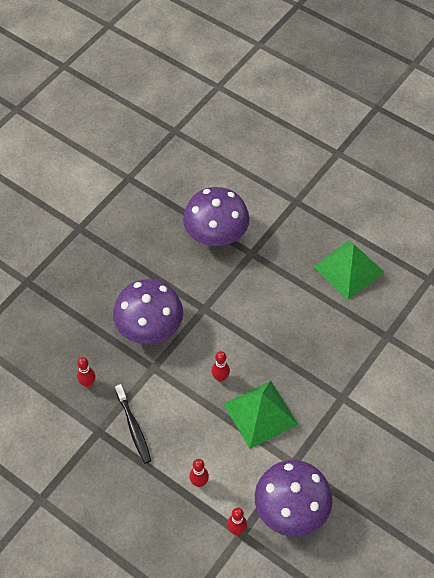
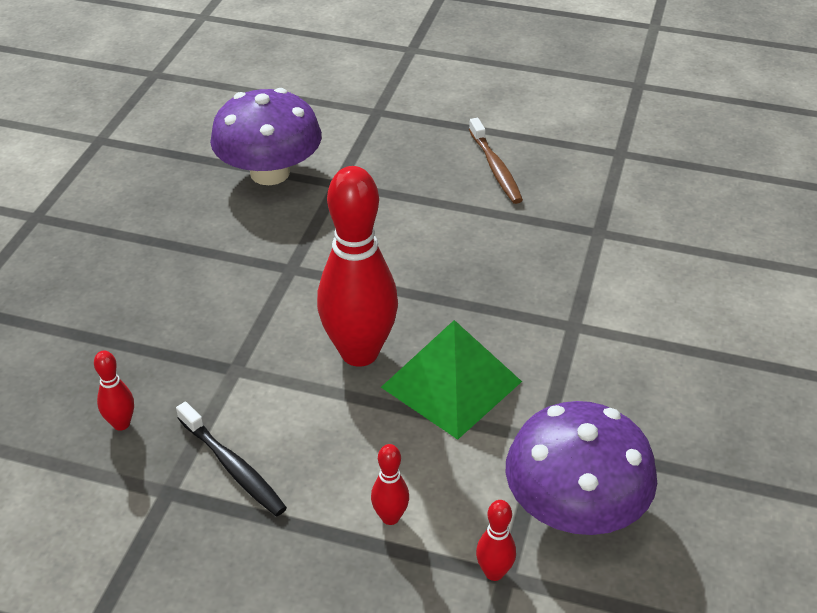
camera: 20 degrees left, 15 degrees down
(149, 326) = (206, 314): purple mushroom -> none
(220, 378) = (359, 352): red bowling pin -> red bowling pin, size x2.36
(348, 269) = (495, 168): green pyramid -> brown toothbrush

